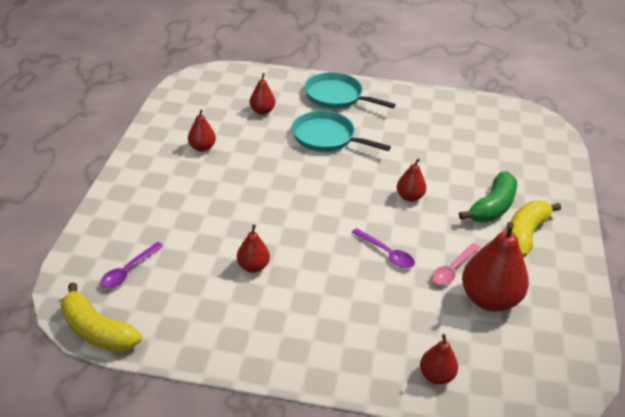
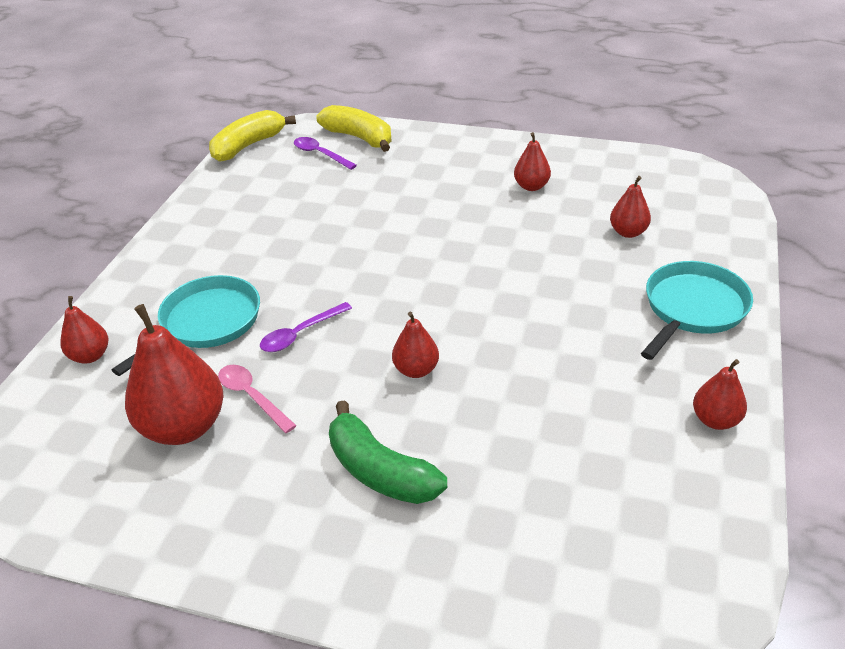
camera: 100 degrees right, 0 degrees up
(253, 266) = (305, 227): red pear -> red pear (715, 420)
(327, 137) = (567, 292): turquoise pan -> turquoise pan (206, 323)
(525, 234) = (304, 503): yellow banana -> yellow banana (359, 138)

